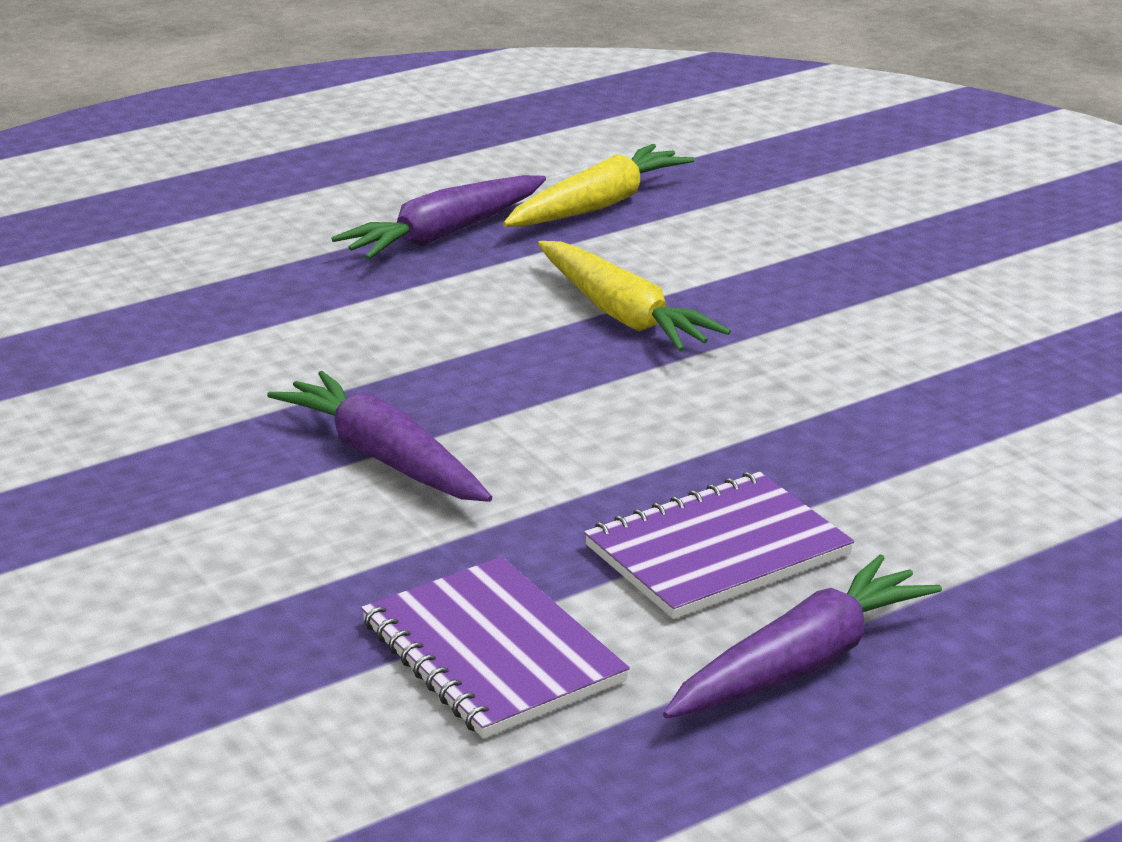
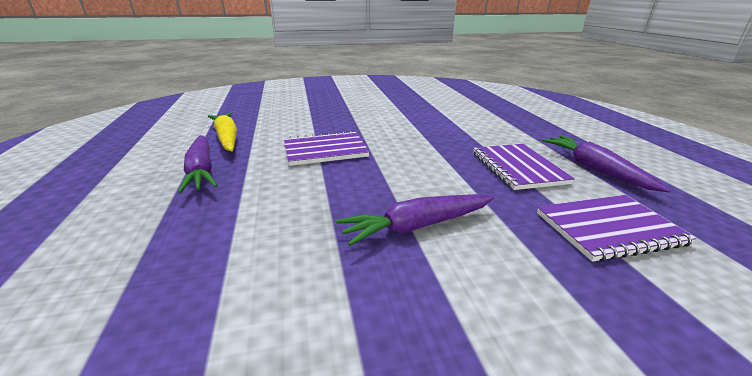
camera: 70 degrees left, 0 degrees up
(622, 315) = (325, 150): yellow carrot -> purple notebook

